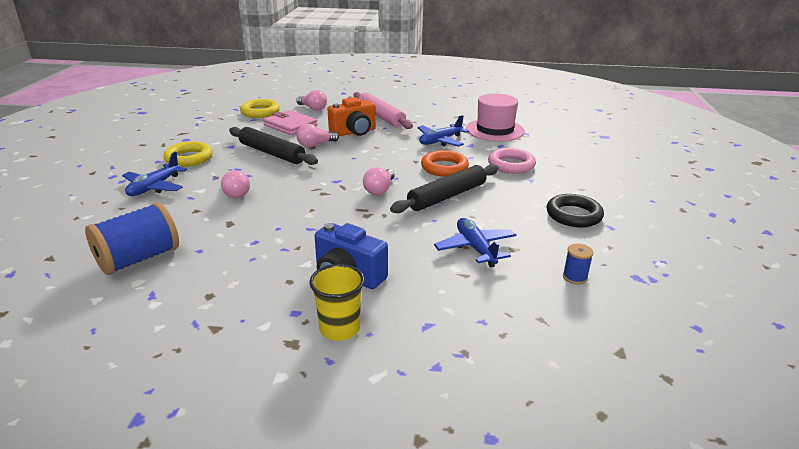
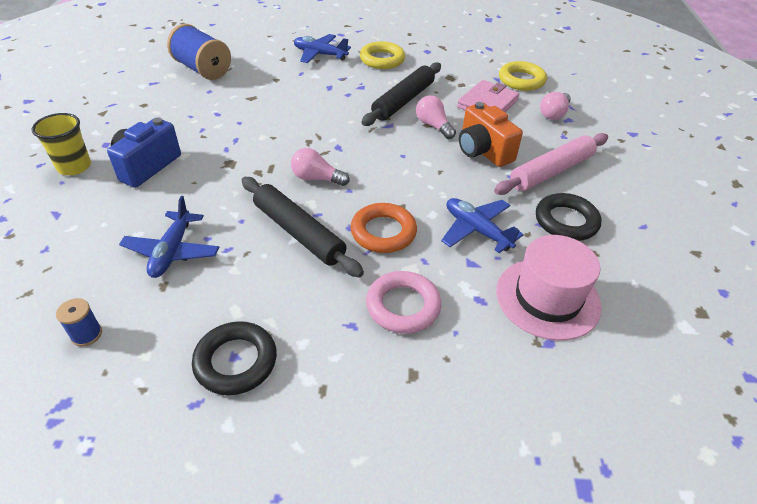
camera: 85 degrees right, 15 degrees up
(235, 192) = (309, 92): pink light bulb -> none
(430, 119) = (566, 221): none -> black ring
(475, 248) = (172, 251): blue plane -> blue plane turned 120 degrees clockwise

